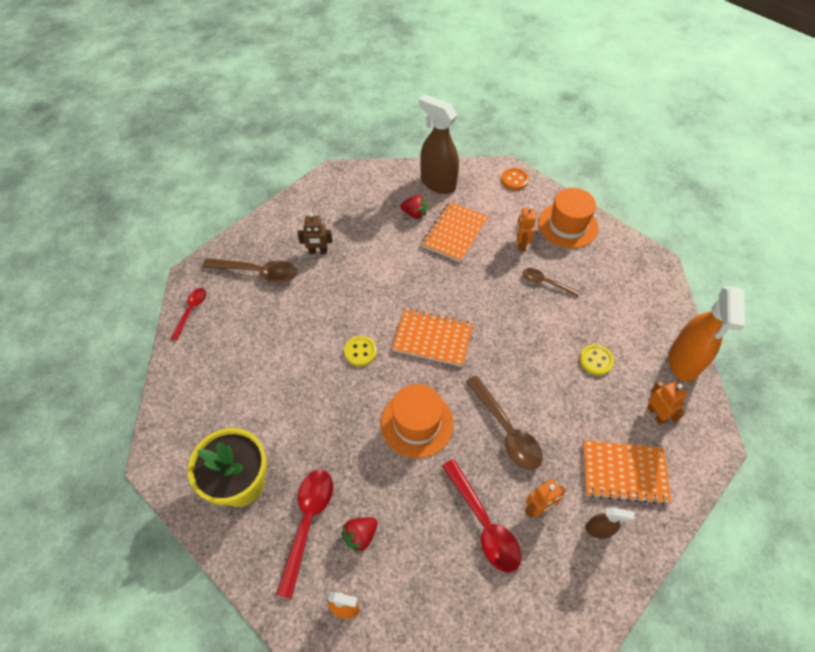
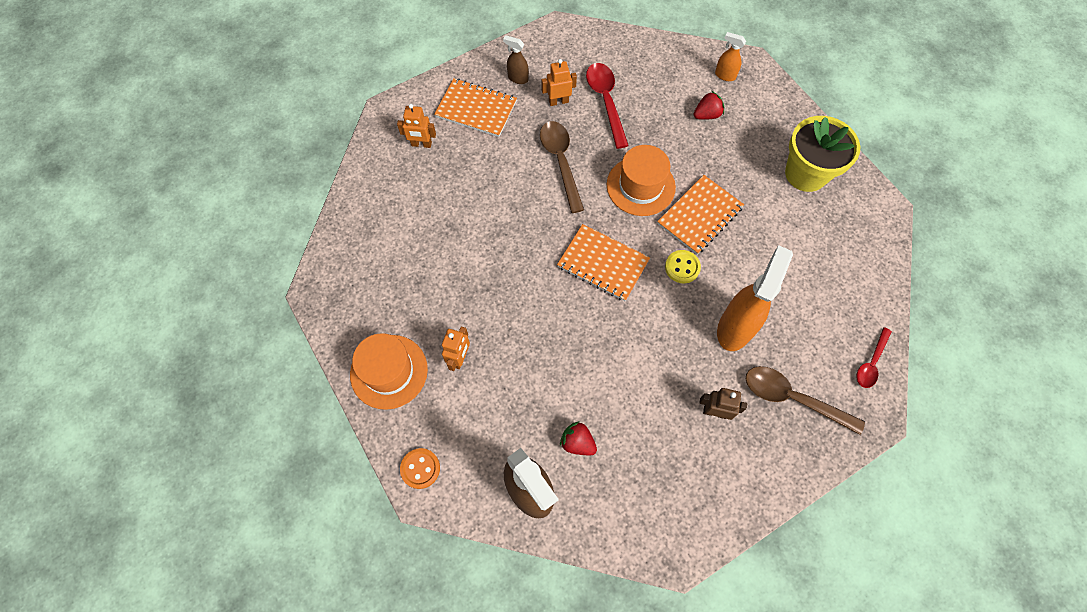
camera: 165 degrees left, 10 degrees up
(307, 523) = (749, 132): red spoon -> none
(454, 233) = (535, 396): orange notebook -> orange notebook (699, 216)
(546, 283) = (455, 298): brown spoon -> none
(596, 360) = (448, 202): yellow button -> none
(656, 414) = (421, 144): orange robot -> orange robot turned 75 degrees counterclockwise
(683, 362) = (365, 181): orange spray bottle -> orange spray bottle (735, 328)

